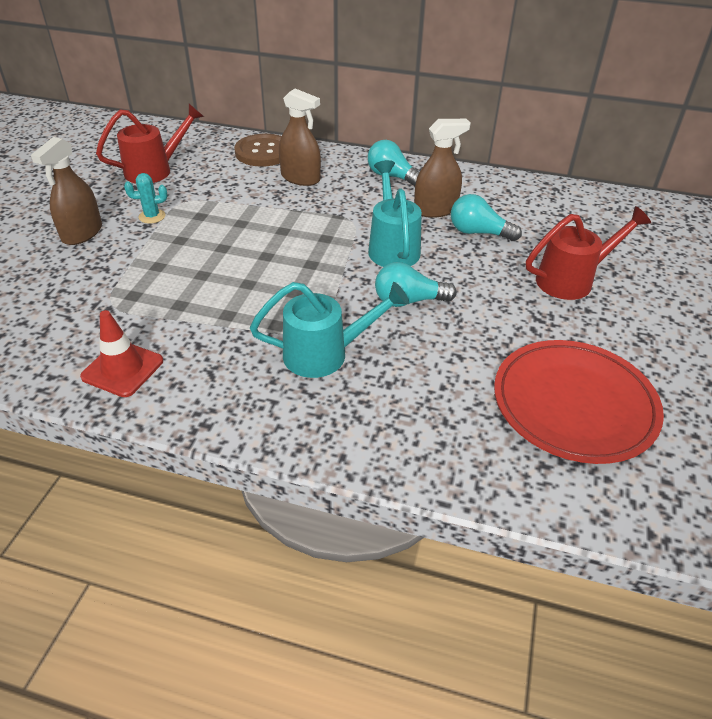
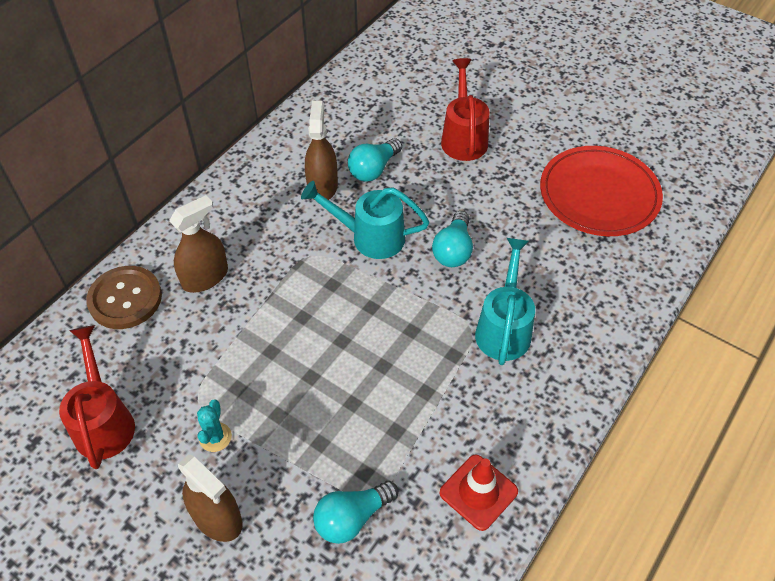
camera: 70 degrees left, 10 degrees up
(392, 176) = (244, 199): turquoise light bulb -> turquoise light bulb (352, 517)

